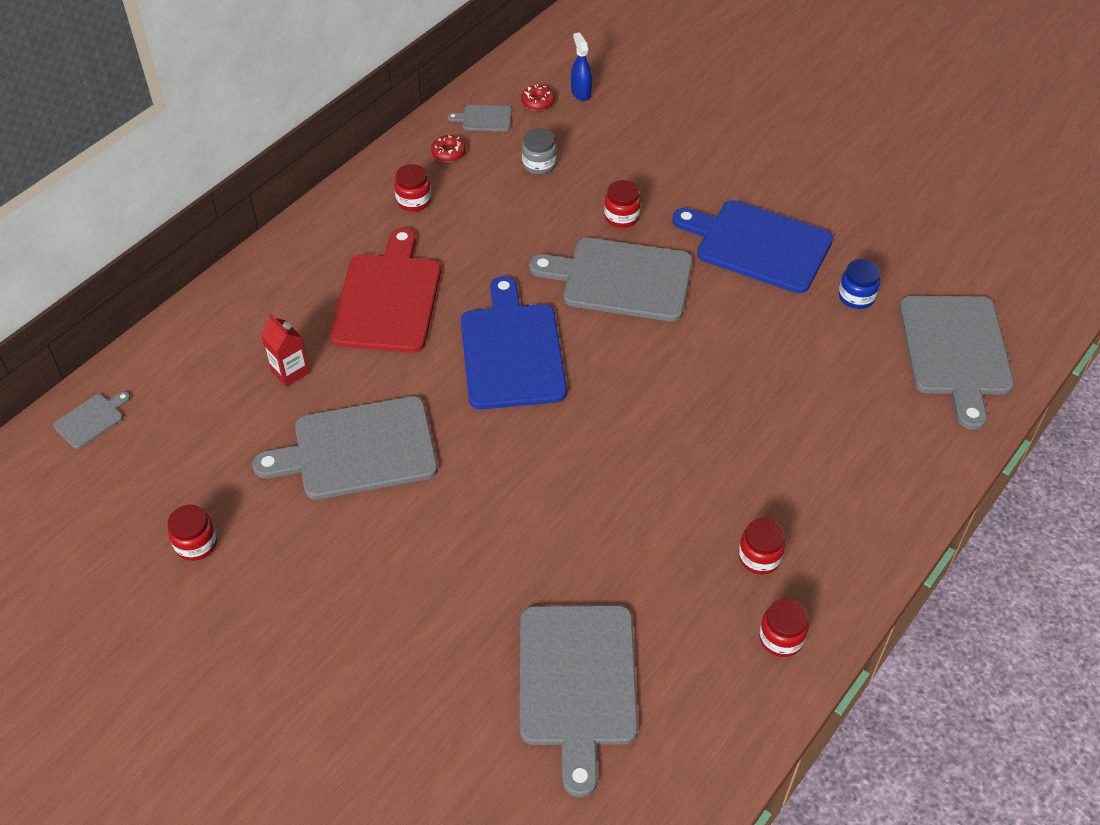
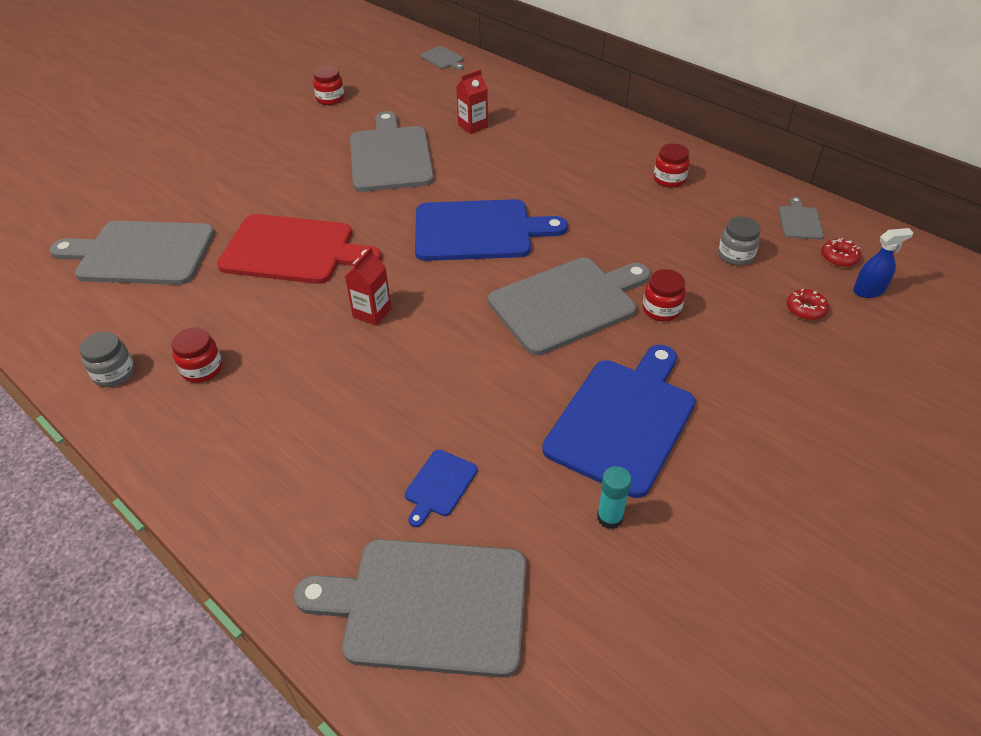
camera: 95 degrees right, 5 degrees down
(388, 298) = (546, 167): red cutting board -> red cutting board (293, 250)
(448, 153) = (740, 199): red donut -> red donut (805, 309)
(621, 279) = (567, 303): grey cutting board -> grey cutting board turned 45 degrees clockwise
(655, 427) = (372, 313): none -> red carton
(781, 638) = (114, 373): red jar -> grey jar
(851, 354) = (439, 485): none -> blue cutting board
(853, 255) = (609, 517): none -> turquoise glue stick
(856, 297) = (533, 507): blue jar -> none

